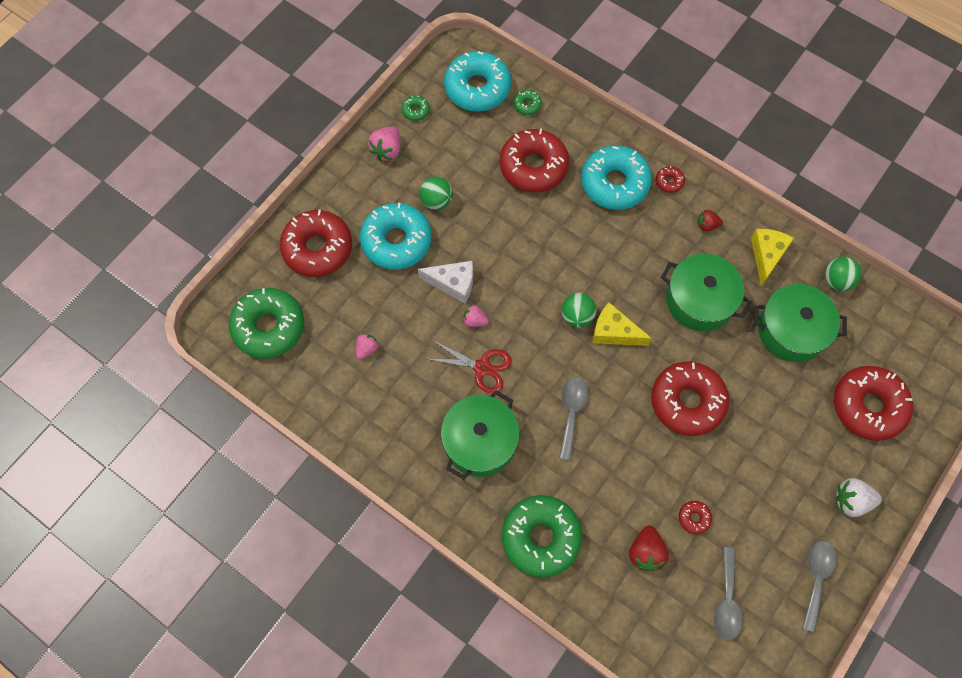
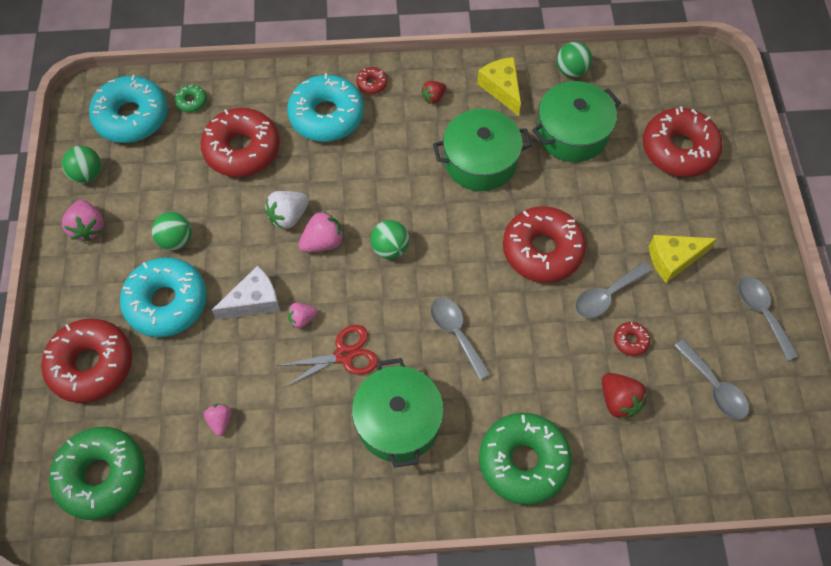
camera: 40 degrees left, 5 degrees down
(416, 111) = (87, 174): green donut -> green ball
(534, 277) = (323, 242): none -> pink strawberry
(614, 332) = (433, 238): yellow cheese -> yellow cheese (673, 259)
(705, 472) = (606, 296): none -> grey spoon
(851, 501) = (732, 231): white strawberry -> white strawberry (288, 216)

